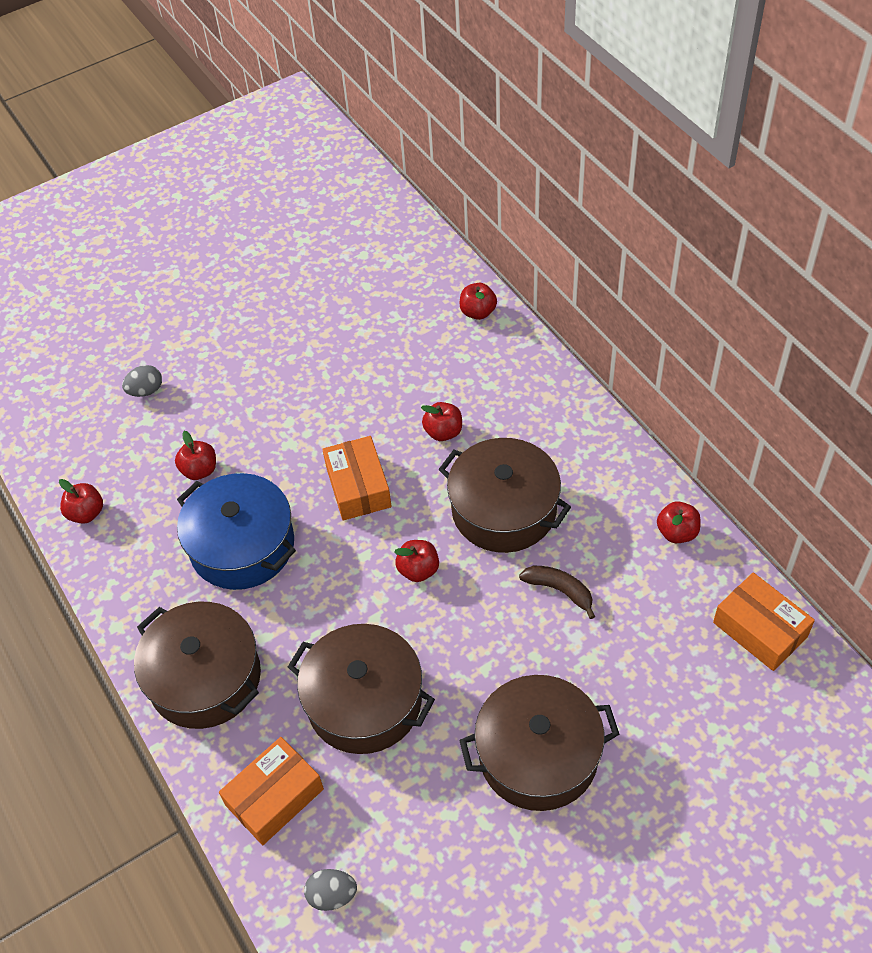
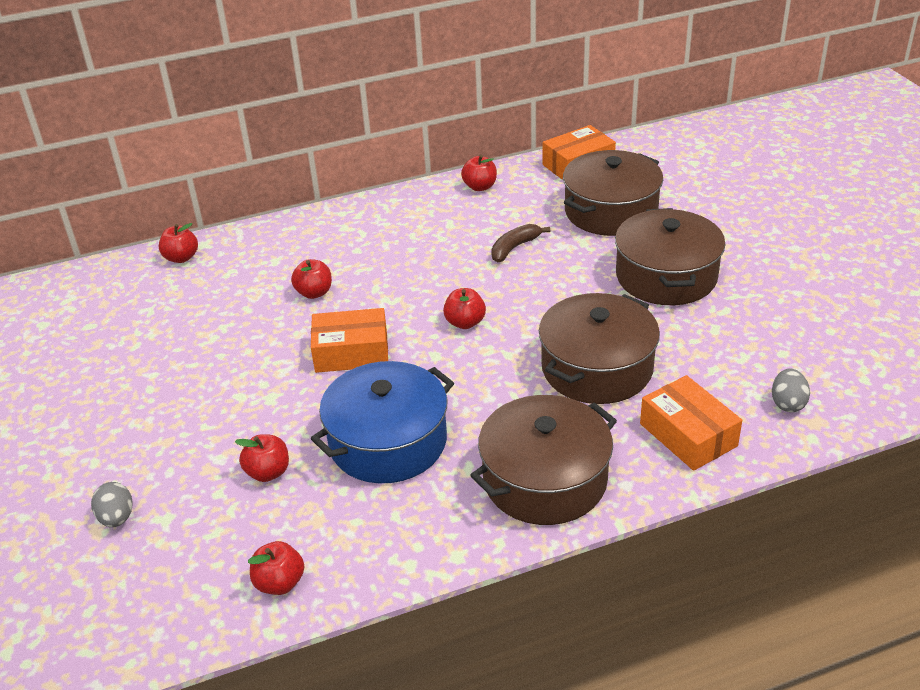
camera: 80 degrees left, 15 degrees down
(504, 510) = (420, 267): brown pot -> brown pot (610, 211)

